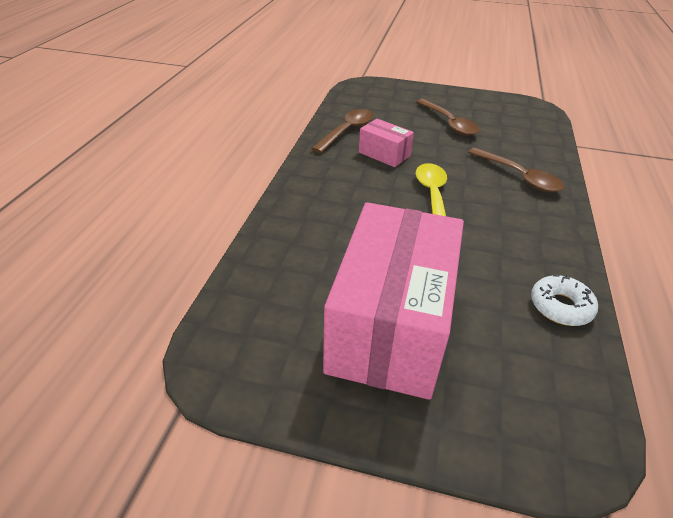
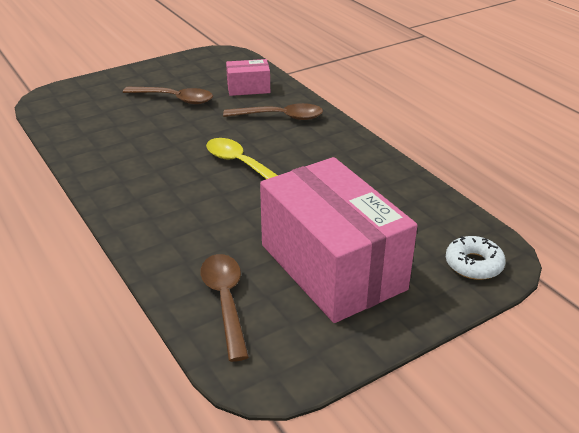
camera: 45 degrees left, 5 degrees down
(347, 131) = (96, 148): brown spoon -> brown spoon (225, 301)
(384, 154) = (158, 152): pink box -> pink box (248, 88)
(560, 306) = (406, 189): white donut -> white donut (473, 264)

